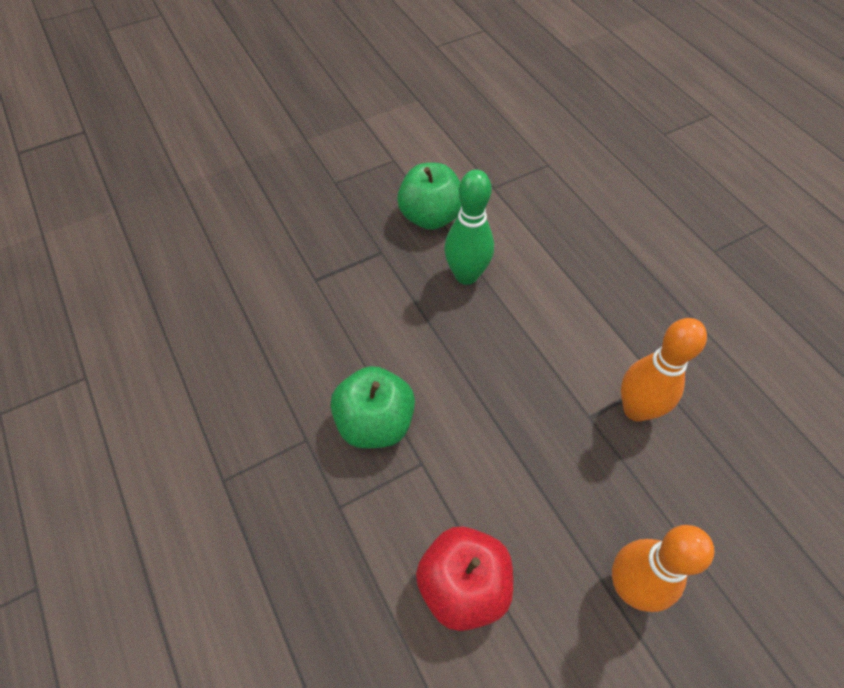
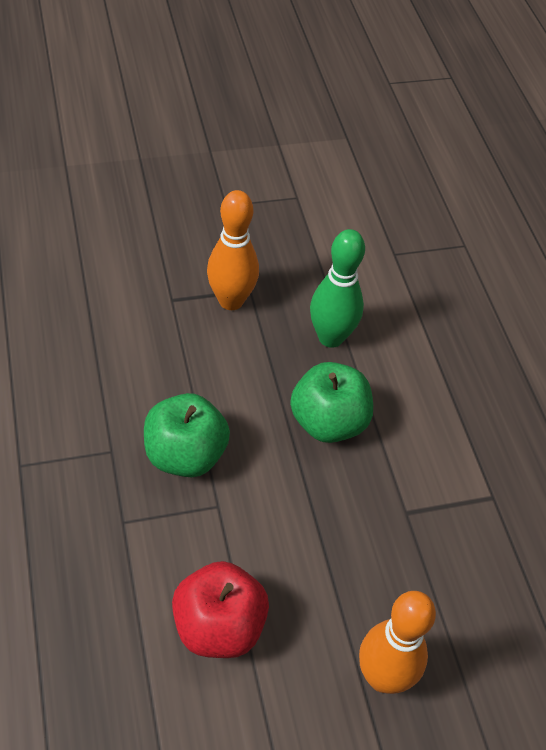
camera: 10 degrees right, 5 degrees down
(430, 217) = (315, 267): green apple -> green apple (328, 422)
(636, 409) = (458, 518): orange bowling pin -> orange bowling pin (231, 301)

